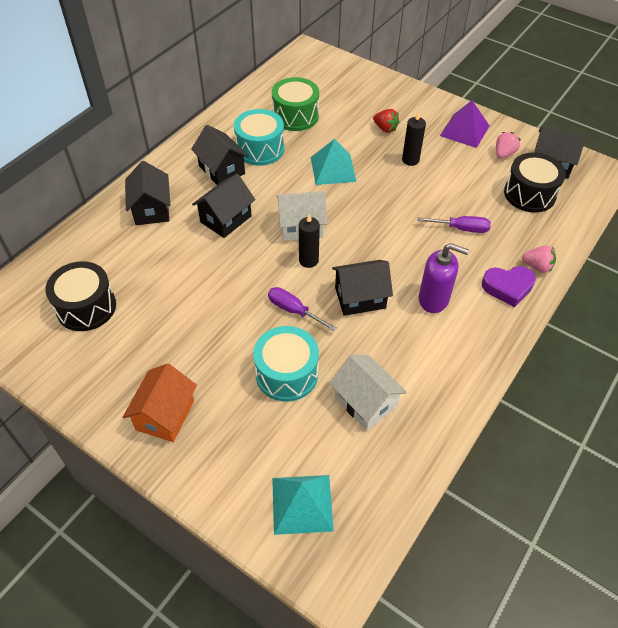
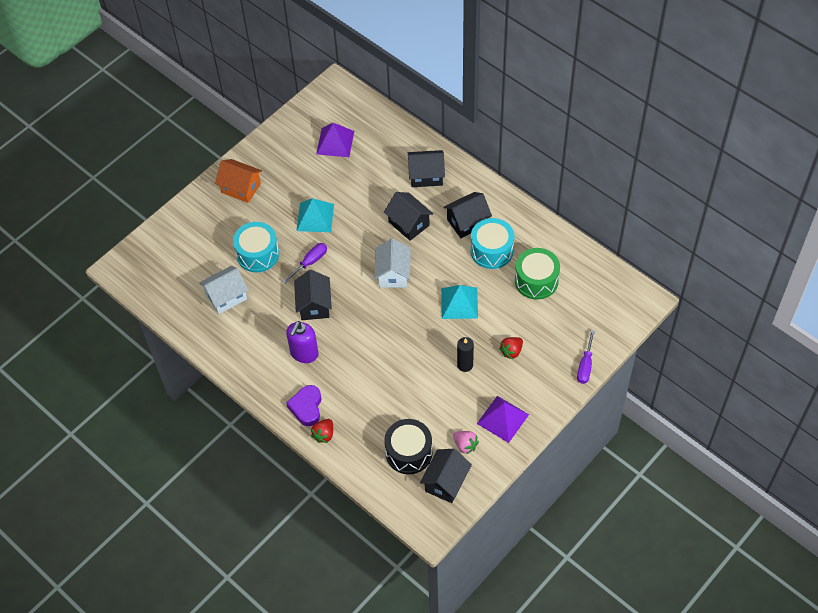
camera: 100 degrees right, 5 degrees up
(86, 307) = (335, 142): black drum -> purple pyramid
(302, 504) = (166, 255): turquoise pyramid -> turquoise pyramid (315, 217)
(308, 260) = (356, 275): black candle -> none
(461, 228) = (374, 388): purple screwdriver -> purple screwdriver (585, 365)
(537, 267) = (324, 434): pink strawberry -> red strawberry

